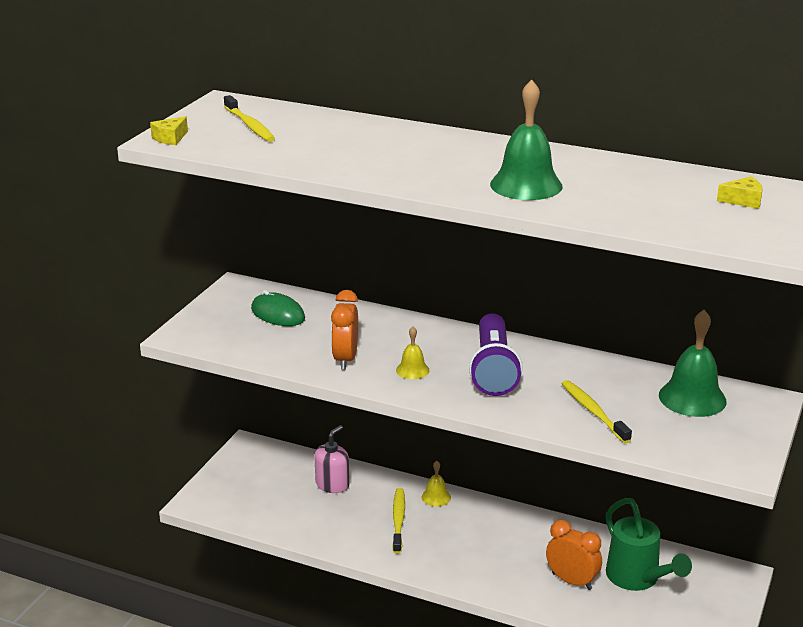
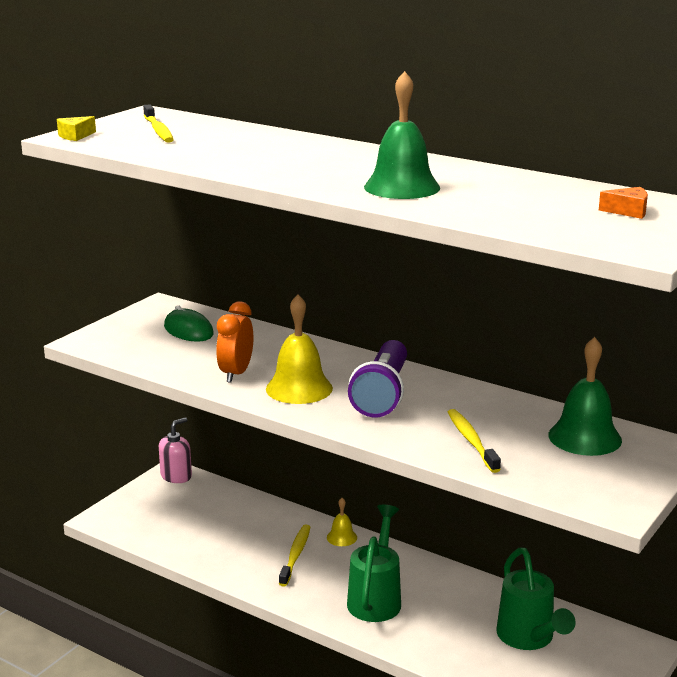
camera: 10 degrees right, 5 degrees down
(332, 484) = (241, 515): pink soap dispenser -> pink soap dispenser (176, 476)
(412, 370) = (299, 388): yellow bell -> yellow bell, size x1.92
(488, 555) = (376, 598): none -> green watering can
(572, 581) = (457, 633): orange clock -> none
(743, 200) = (628, 211): yellow cheese -> orange cheese

